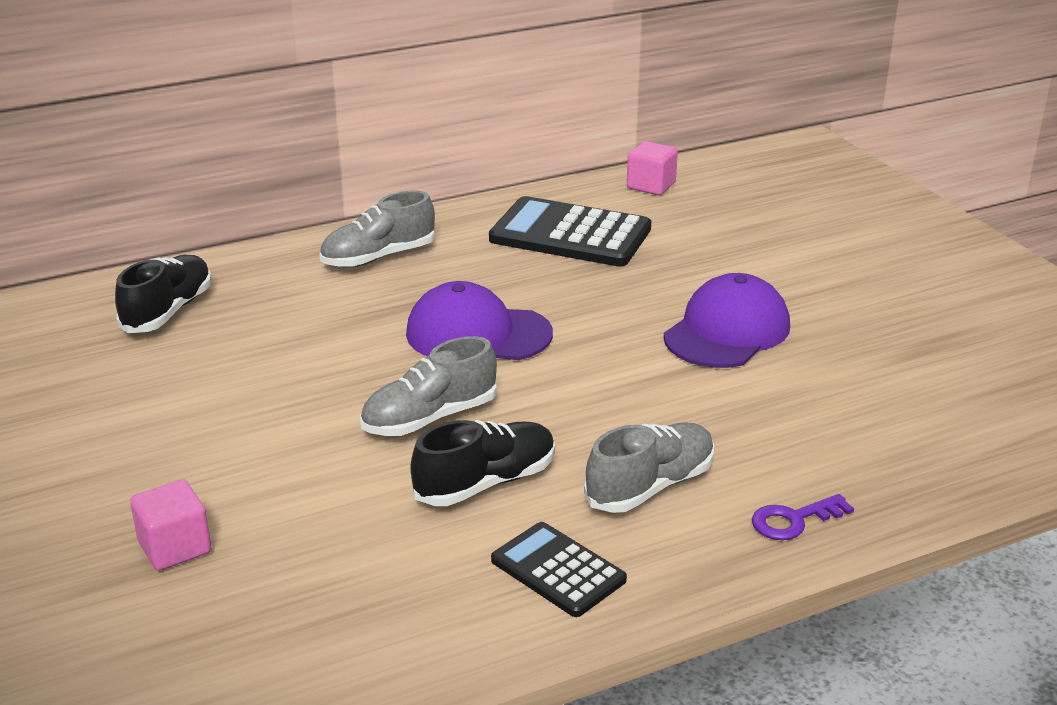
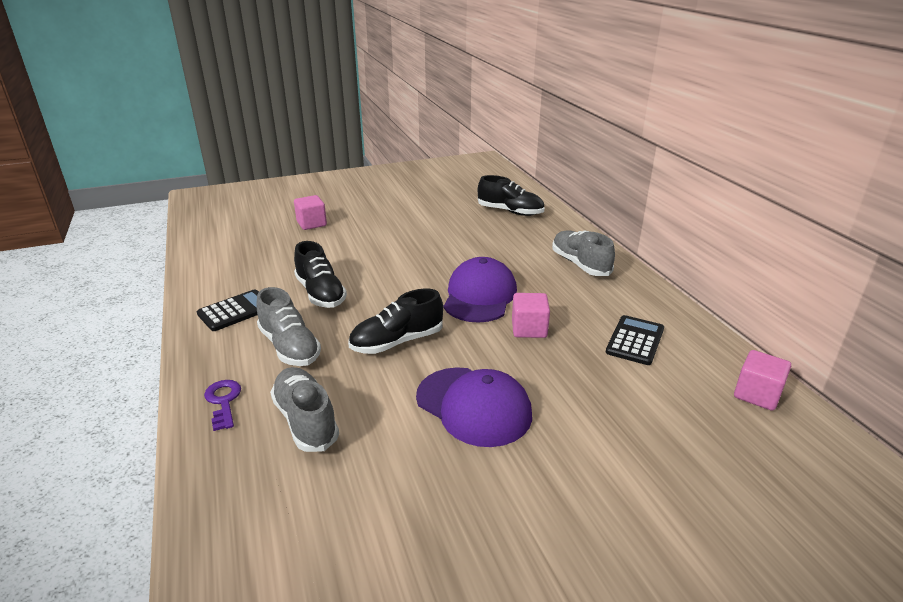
camera: 95 degrees right, 0 degrees up
(429, 418) = (388, 279): grey shoe -> grey shoe (306, 420)
(559, 297) = (529, 329): none -> pink cube
(570, 234) = (635, 340): black calculator -> black calculator, size x0.58
(613, 393) = (397, 342): none -> black shoe

